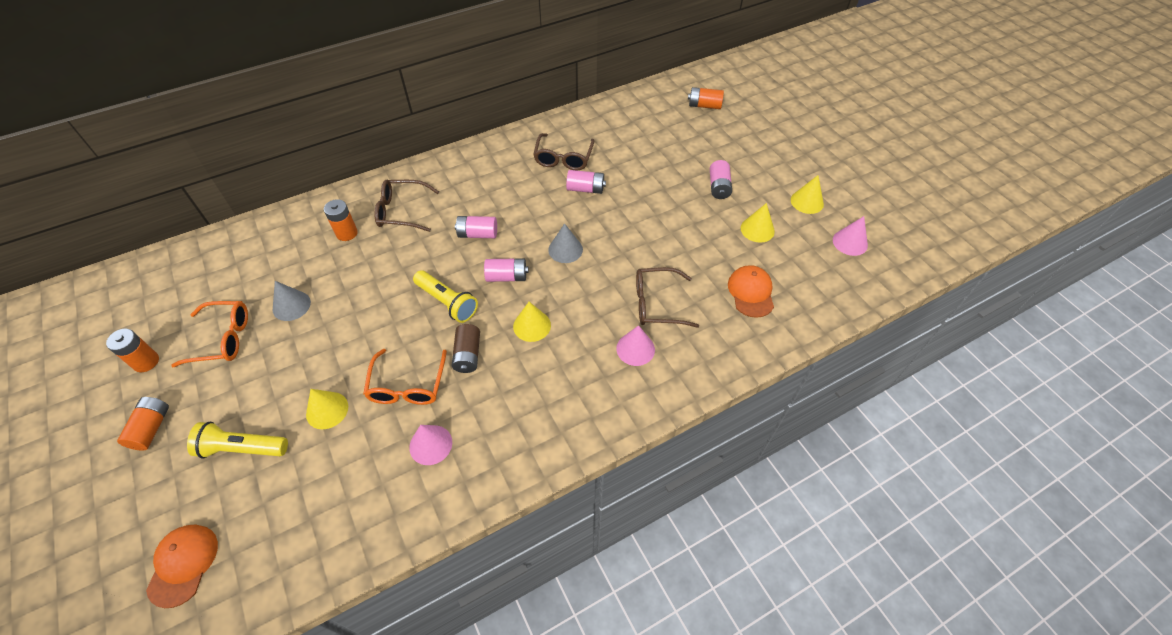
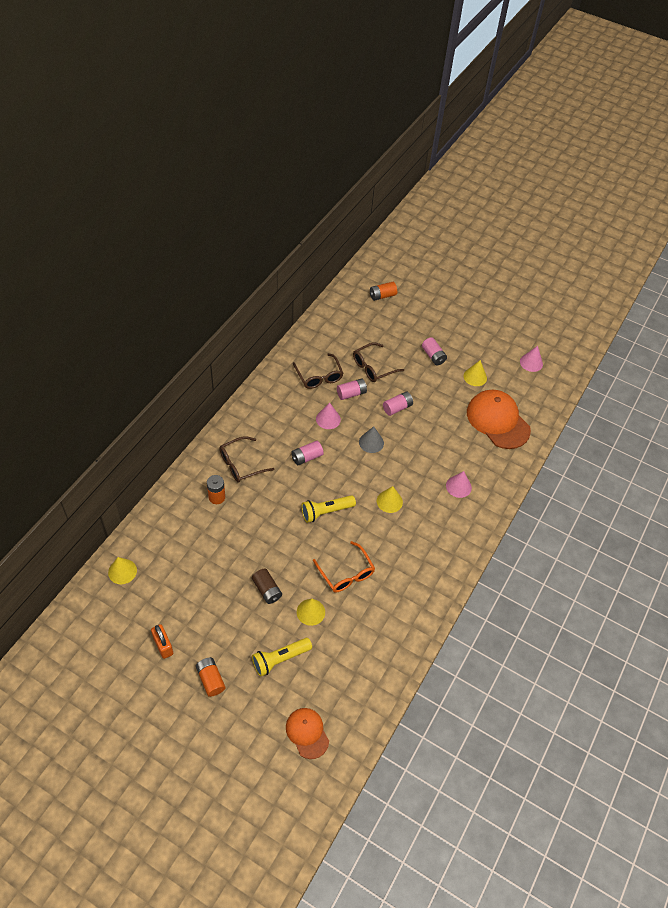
camera: 35 degrees left, 0 degrees up
(146, 362) = (163, 646): orange battery -> orange padlock
(222, 339) = (200, 606): orange glasses -> none
(291, 305) = (226, 563): grey cone -> none
(430, 444) = (388, 598): pink cone -> pink cone (328, 419)
(447, 302) = (326, 512): yellow flashlight -> yellow flashlight turned 150 degrees clockwise
(468, 355) = (366, 537): brown battery -> brown battery (267, 590)
(507, 277) = (349, 477): pink battery -> pink battery (397, 408)
(657, 304) = (451, 453): brown glasses -> brown glasses (373, 367)
(751, 292) = (498, 421): orange cap -> orange cap, size x1.75
(807, 202) = (491, 344): yellow cone -> yellow cone (122, 571)

